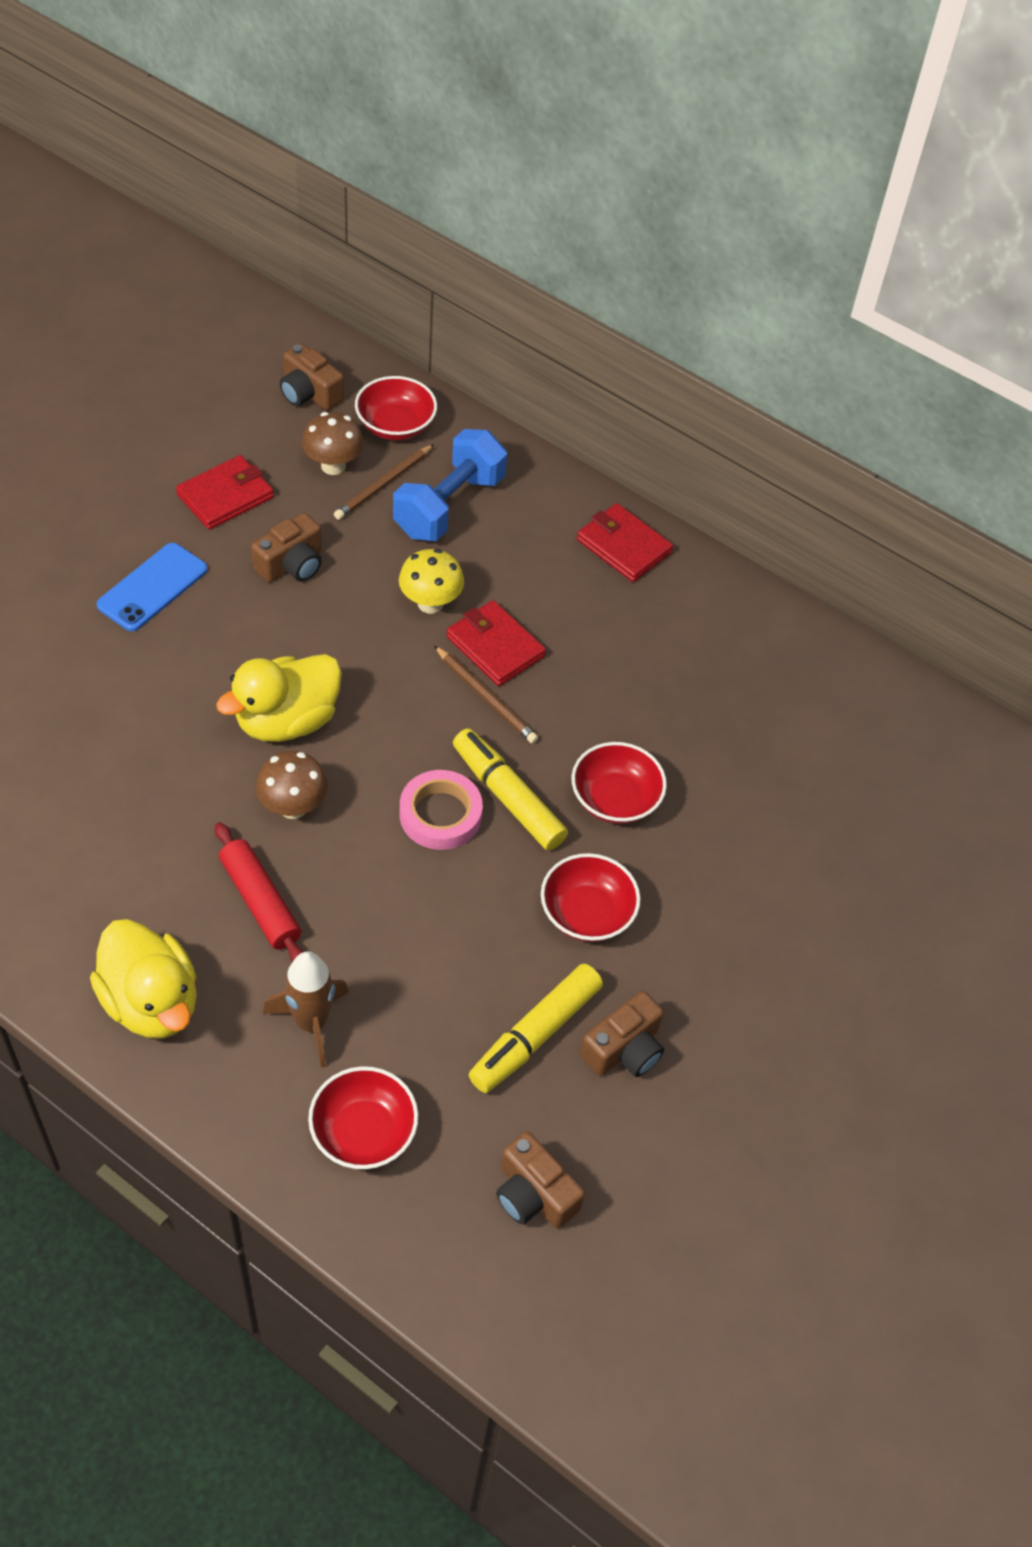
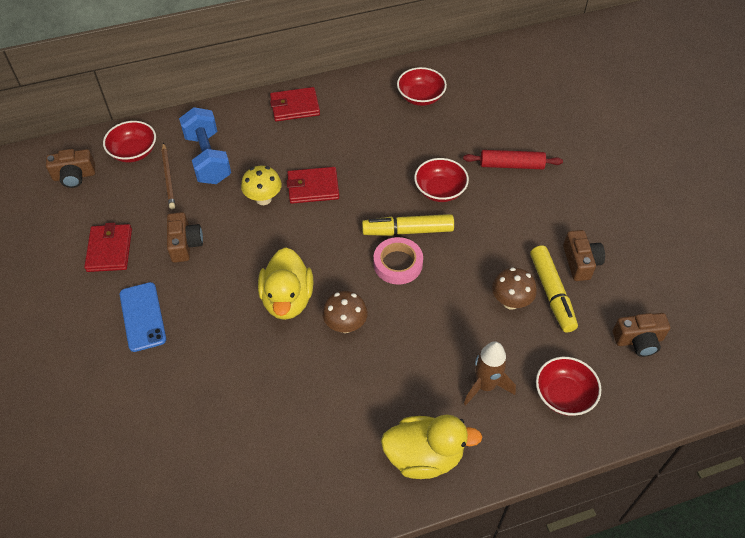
camera: 50 degrees left, 0 degrees up
(260, 902) = (395, 371): red rolling pin -> red rolling pin (511, 165)
(333, 466) = (135, 192): brown mushroom -> brown mushroom (511, 302)
(486, 697) = (341, 207): brown pencil -> none
(587, 913) = (497, 236): red bowl -> red bowl (420, 97)

